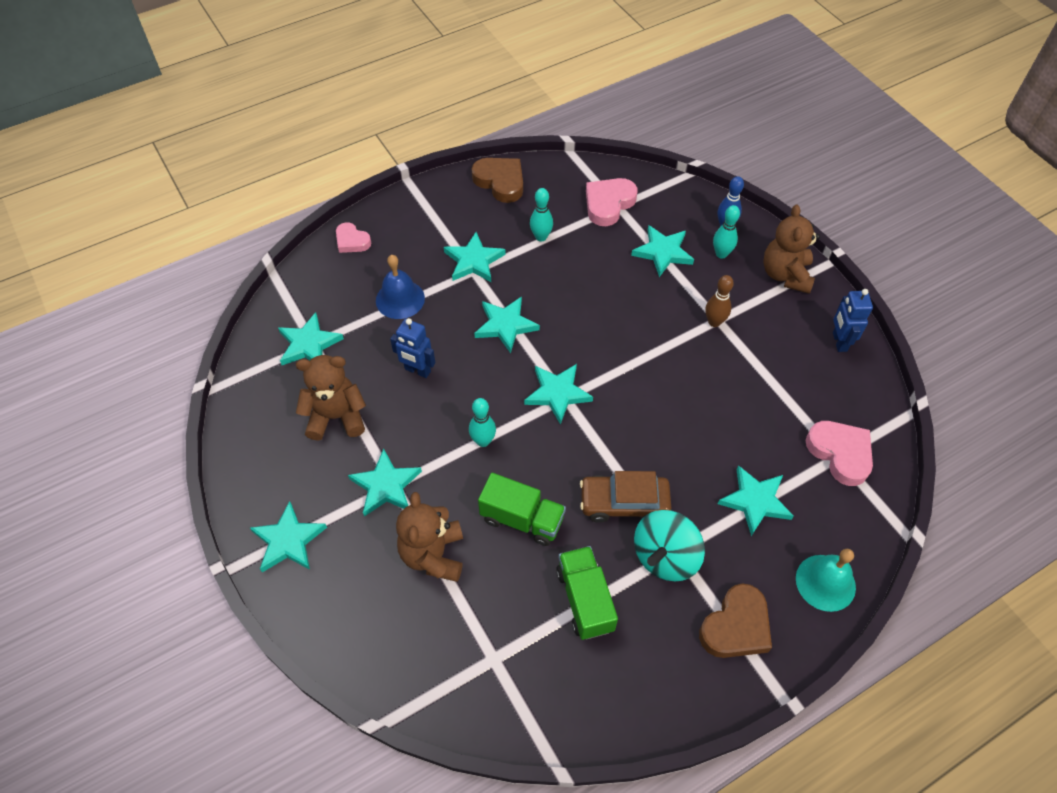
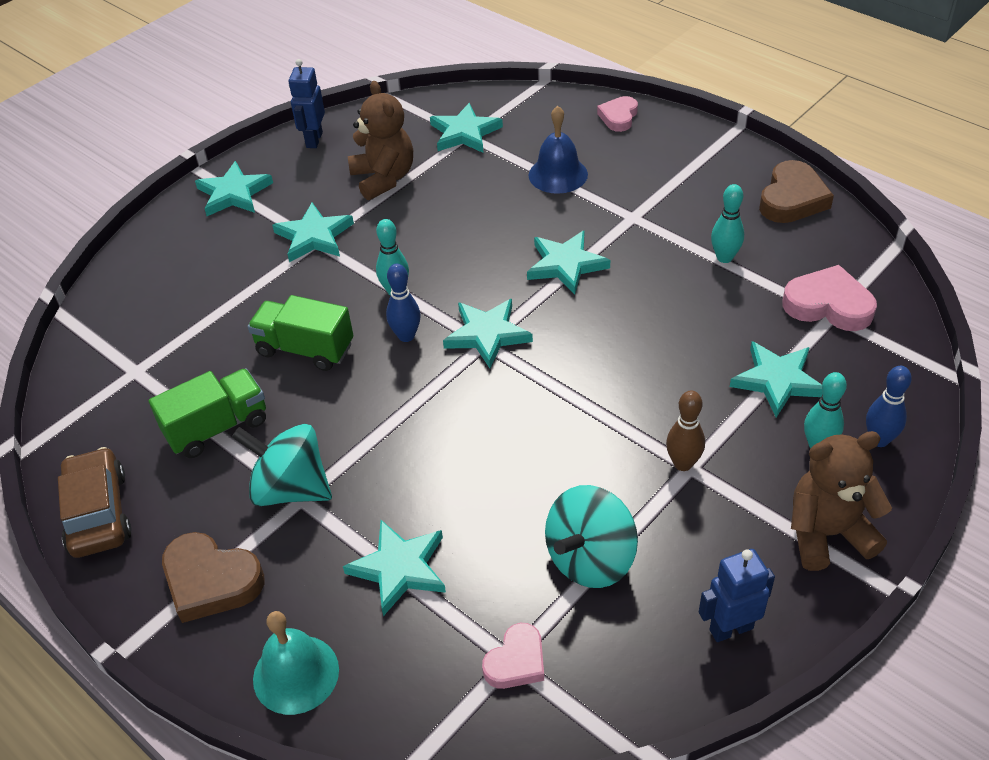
camera: 75 degrees right, 10 degrees down
(417, 370) = (467, 215): blue robot -> blue robot (314, 140)
(433, 555) = (243, 293): brown teddy bear -> none
(474, 261) = (648, 213): turquoise star -> none
(522, 519) = (305, 349): green truck -> green truck turned 105 degrees clockwise
(537, 445) = (406, 336): none -> blue bowling pin
(624, 503) = (353, 432): brown car -> brown car (98, 513)
(774, 393) = (590, 559): none -> turquoise spinning top
(840, 453) = (516, 661): pink heart -> pink heart, size x0.63

